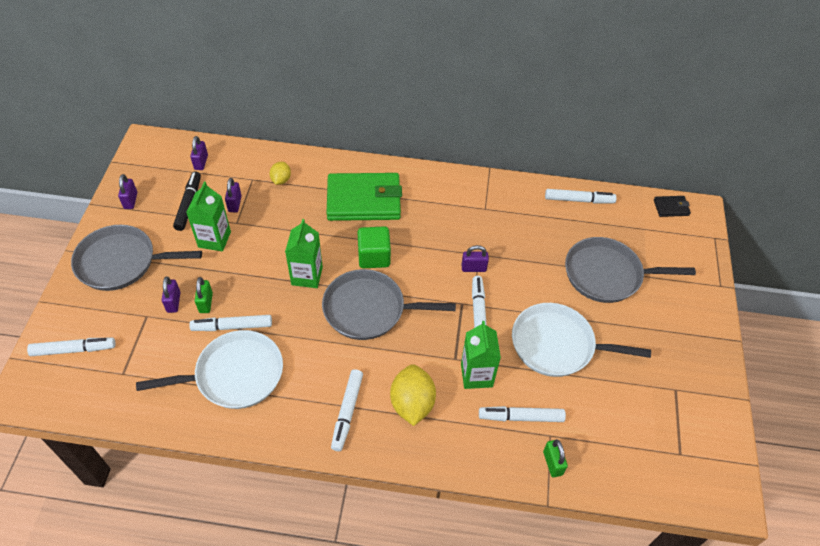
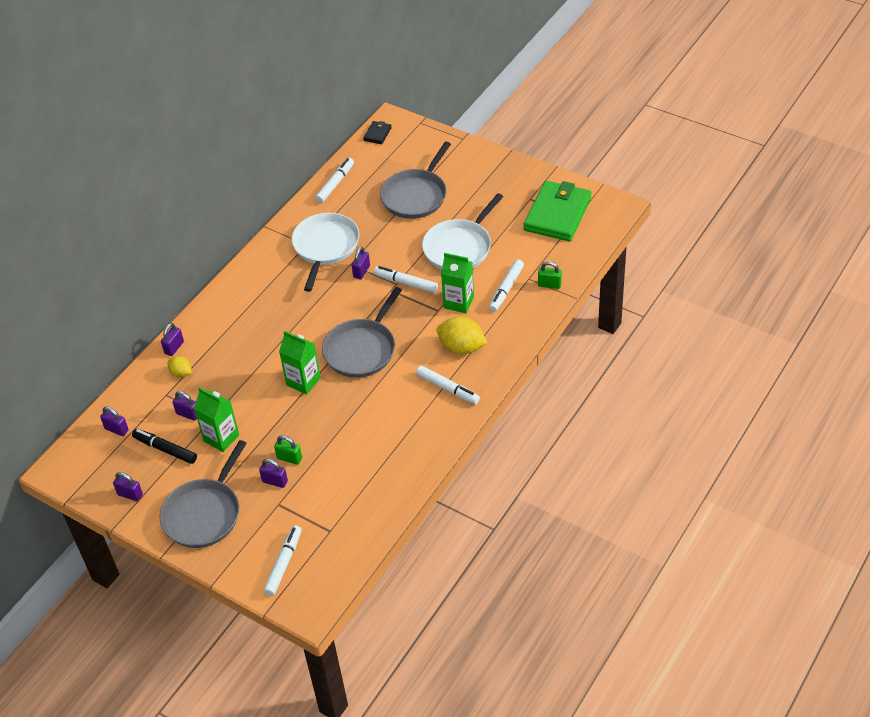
camera: 60 degrees left, 5 degrees down
(232, 326) = (325, 444): white marker -> none
(235, 375) = (374, 453): white pan -> white pan (325, 247)
(309, 163) = (174, 348): none -> purple padlock
(364, 200) = (245, 321): green wallet -> green wallet (557, 214)
(374, 256) = (311, 331): green cube -> none

